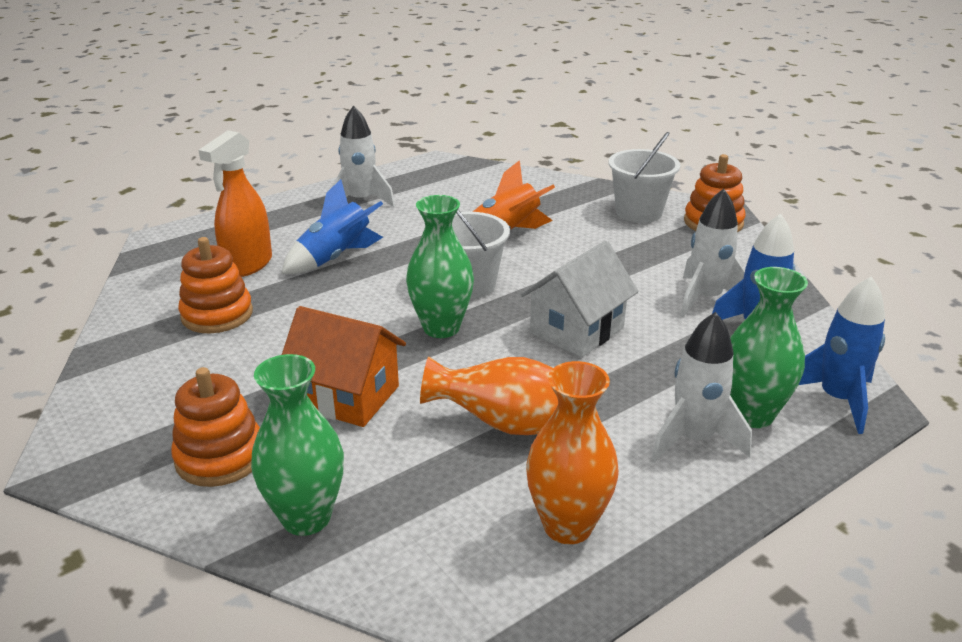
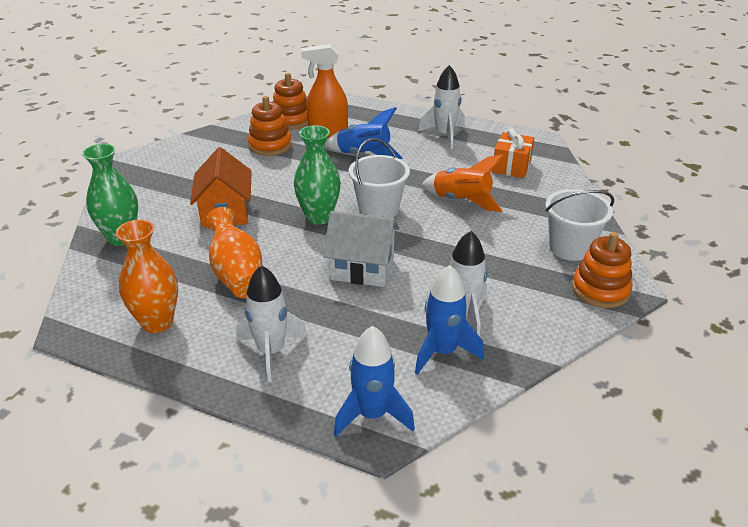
camera: 60 degrees right, 5 degrees up
(220, 457) = (152, 197): orange stacking toy -> orange stacking toy (291, 120)
(470, 190) = (511, 166): none -> orange gift
(752, 414) = (319, 373): green vase -> none

